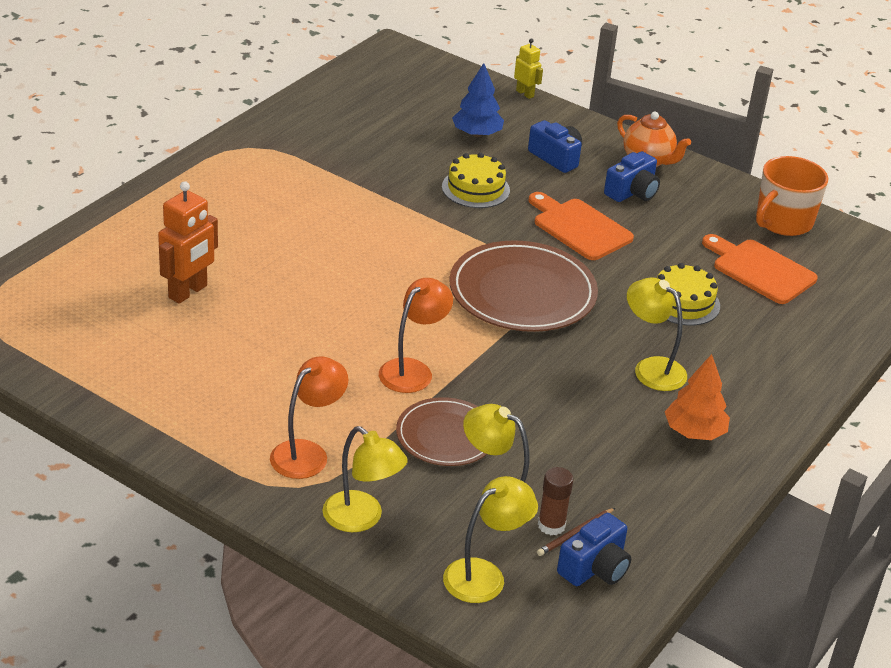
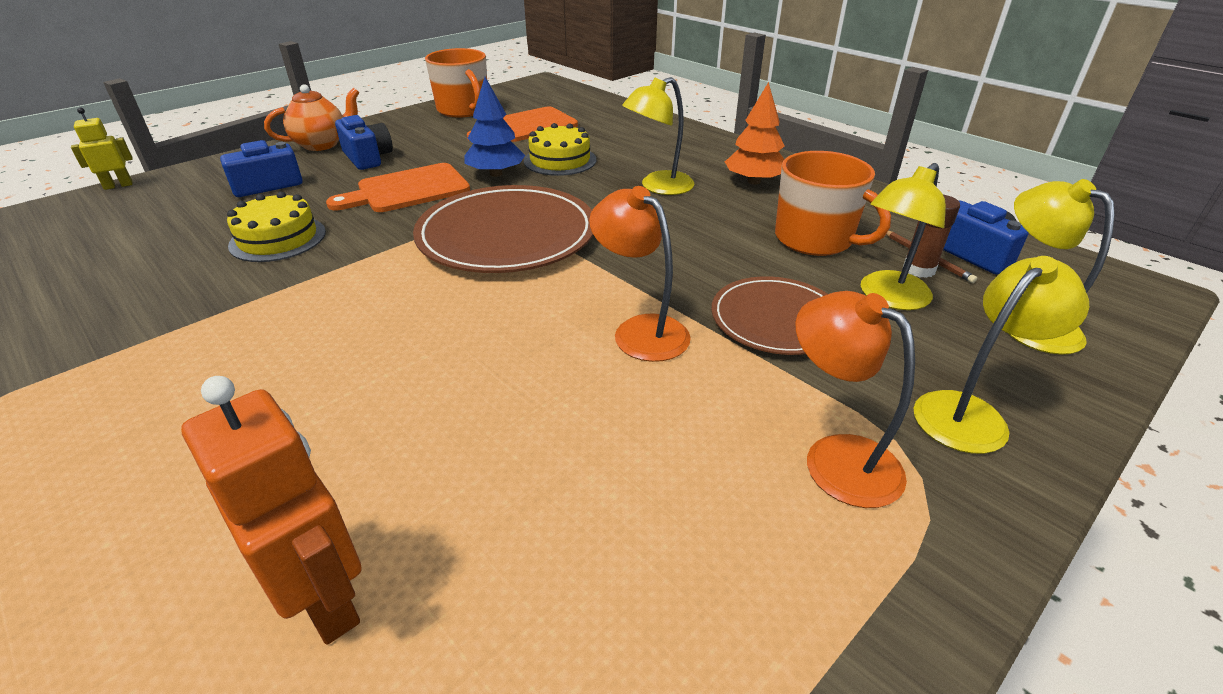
camera: 75 degrees left, 0 degrees up
(476, 134) = (162, 224): blue tree -> blue tree (496, 174)
(583, 466) = (815, 239): none -> orange mug

